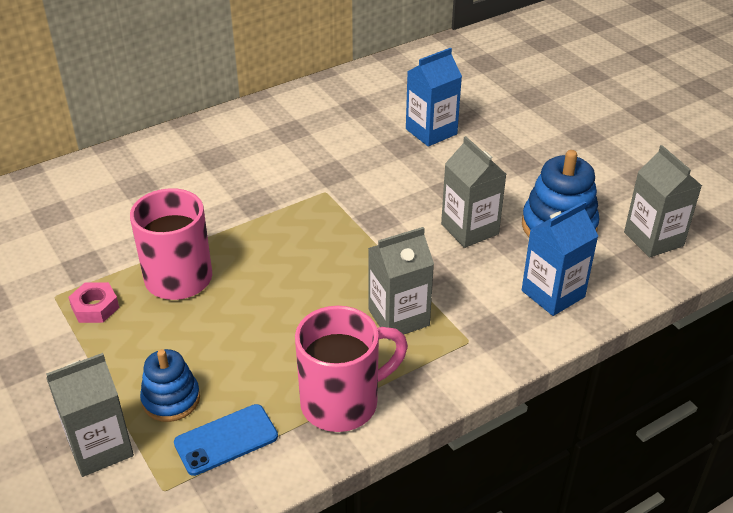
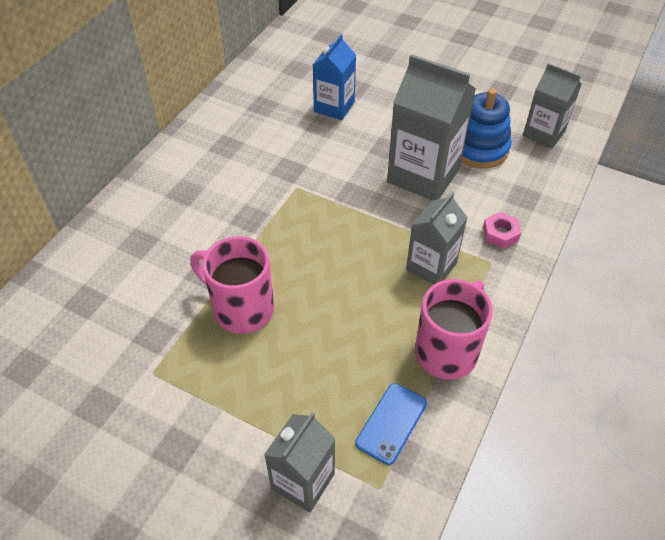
camera: 30 degrees left, 10 degrees up
(95, 307) = (196, 366): pink nut -> pink nut (500, 233)
(171, 399) = (323, 412): blue stacking toy -> none
(469, 229) = (423, 175): grey carton -> grey carton, size x1.62
(553, 294) = (515, 201): blue carton -> none

